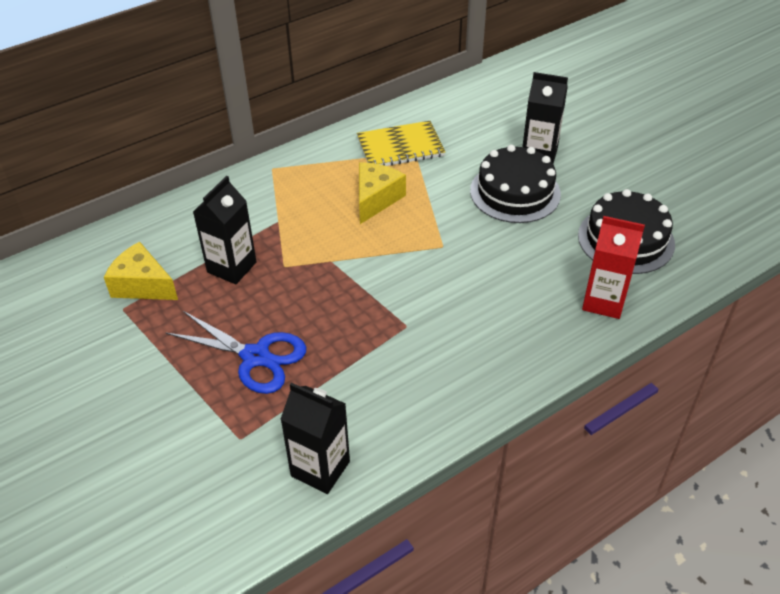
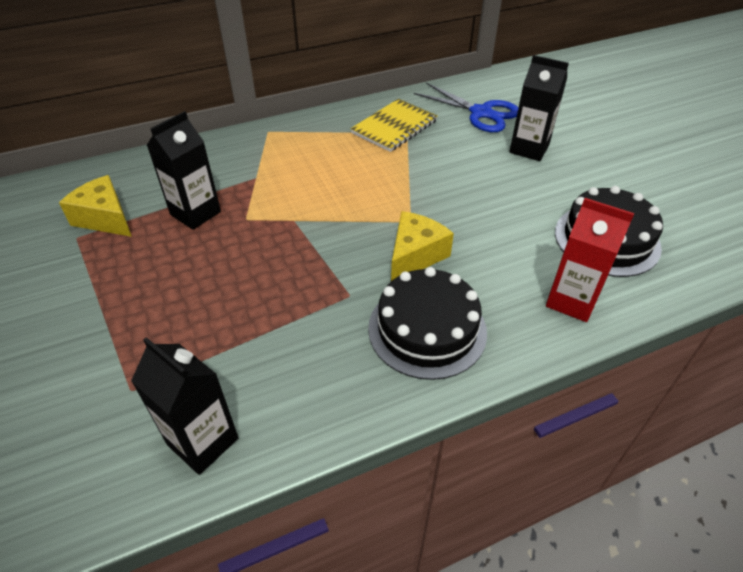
camera: 10 degrees right, 0 degrees up
(255, 357) = (183, 304): blue scissors -> blue scissors (481, 113)
(376, 199) = (357, 169): yellow cheese -> yellow cheese (415, 256)
(400, 147) = (394, 127): yellow notebook -> yellow notebook turned 45 degrees counterclockwise
(515, 192) = (497, 179): black cake -> black cake (427, 329)

